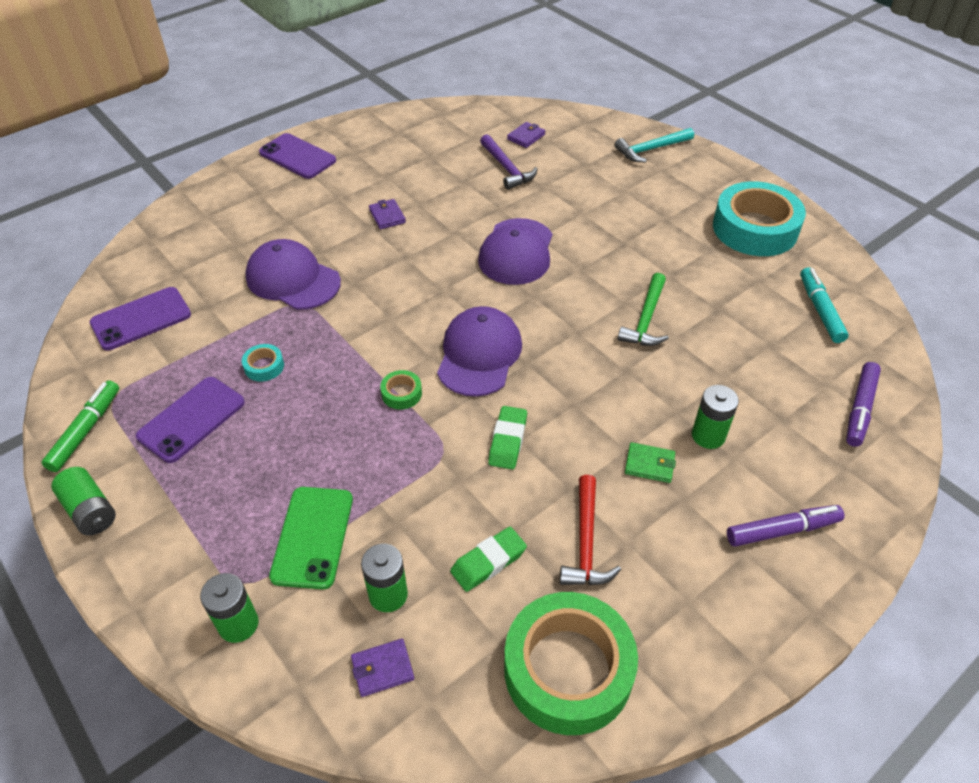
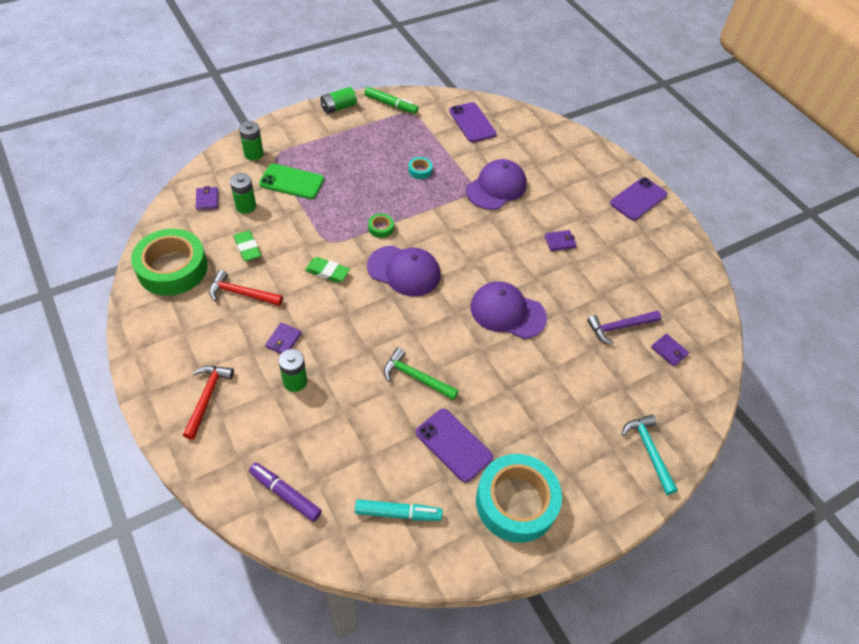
camera: 95 degrees right, 5 degrees up
(191, 419) = (387, 141): purple phone -> purple phone (454, 445)
(649, 464) = (283, 340): green wallet -> purple wallet
(782, 530) = (207, 397): purple marker -> red hammer

